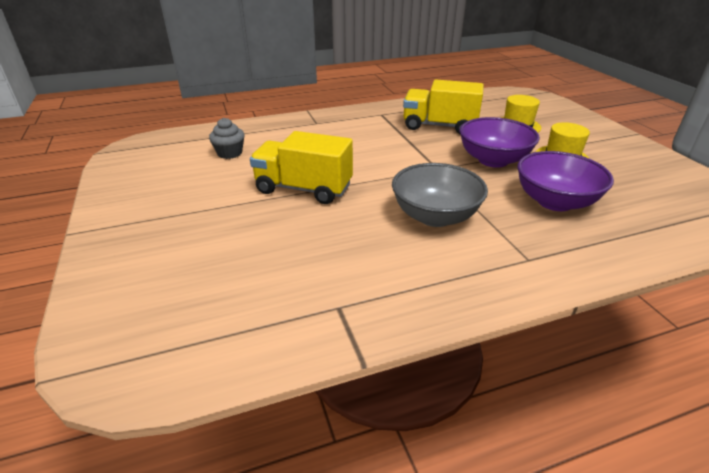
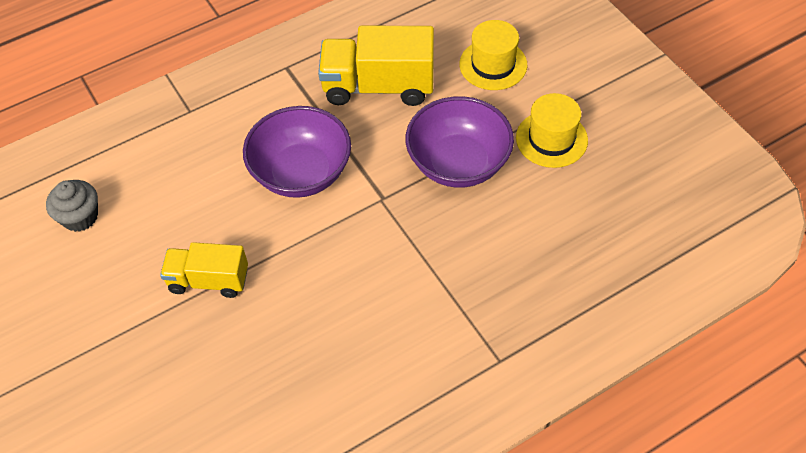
camera: 10 degrees left, 20 degrees up
(303, 189) = (208, 280): yellow truck -> yellow truck, size x0.63
(435, 216) = (388, 303): grey bowl -> none
(555, 201) = (536, 243): purple bowl -> purple bowl (301, 173)

